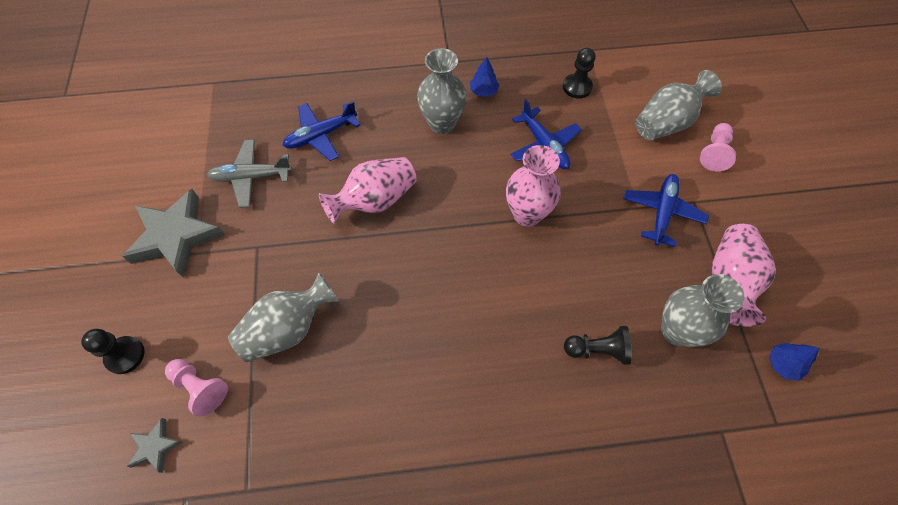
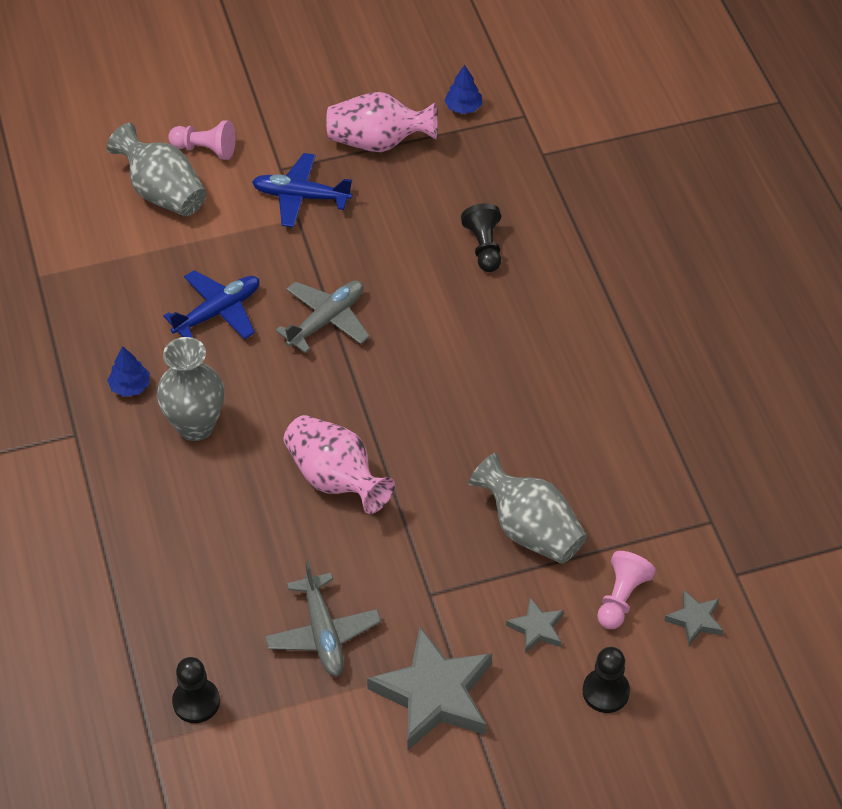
camera: 100 degrees left, 10 degrees down
(199, 315) = (536, 628): none -> grey star
(321, 135) = (237, 566): blue plane -> none
(527, 214) = (326, 320): pink vase -> grey plane
(577, 87) = (111, 284): black pawn -> black pawn (196, 702)
(676, 331) = (447, 185): grey vase -> none

